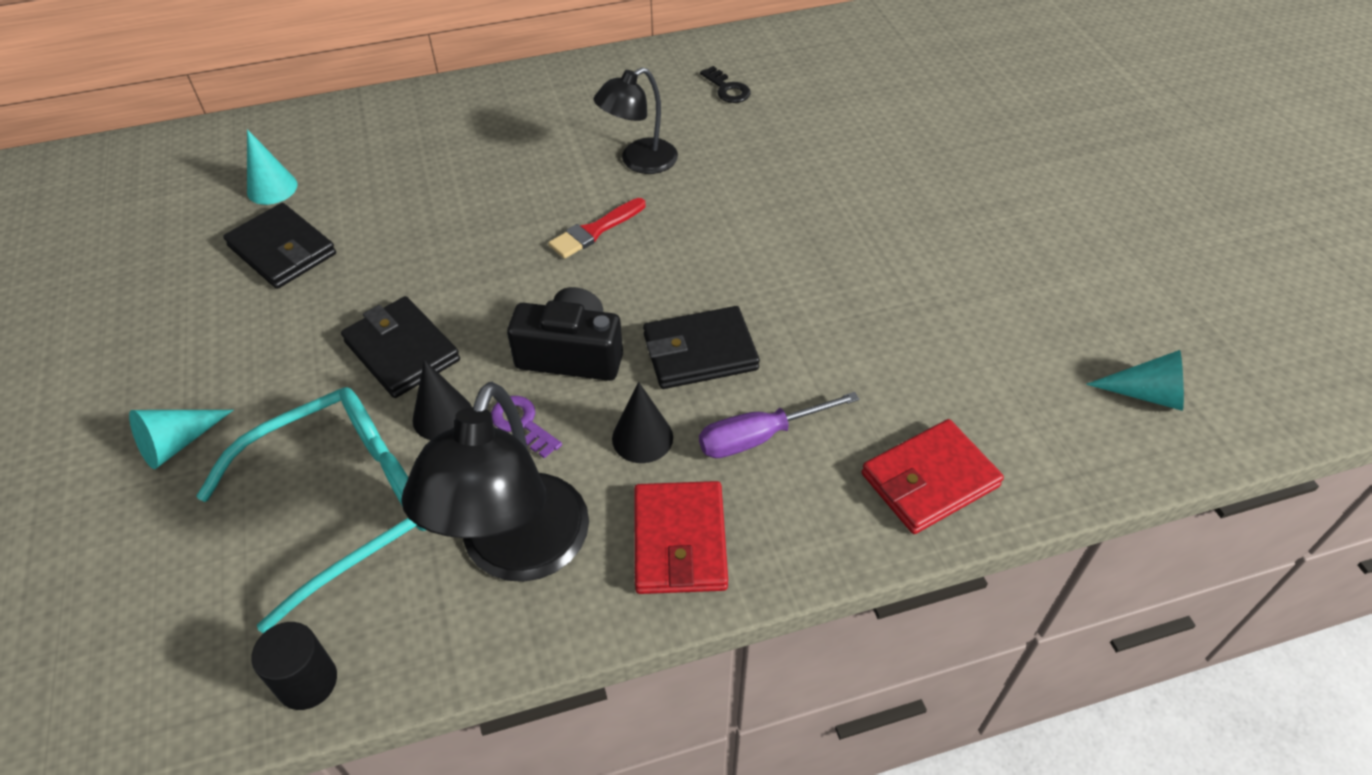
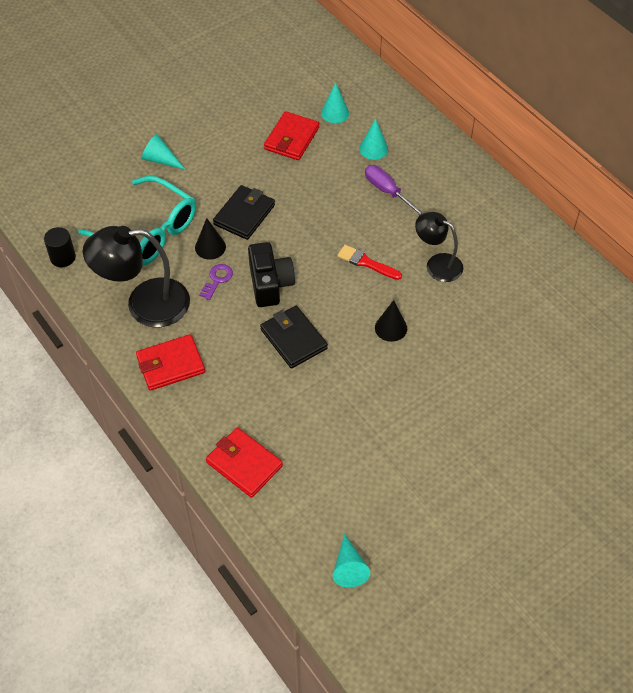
camera: 70 degrees right, 5 degrees up
(282, 250) = (291, 138): black wallet -> red wallet
(380, 166) = (373, 149): none -> turquoise cone
(642, 438) = (226, 331): black cone -> black cone (391, 328)
(727, 89) = (535, 288): black key -> none
(759, 437) = (245, 381): purple screwdriver -> purple screwdriver (388, 192)

